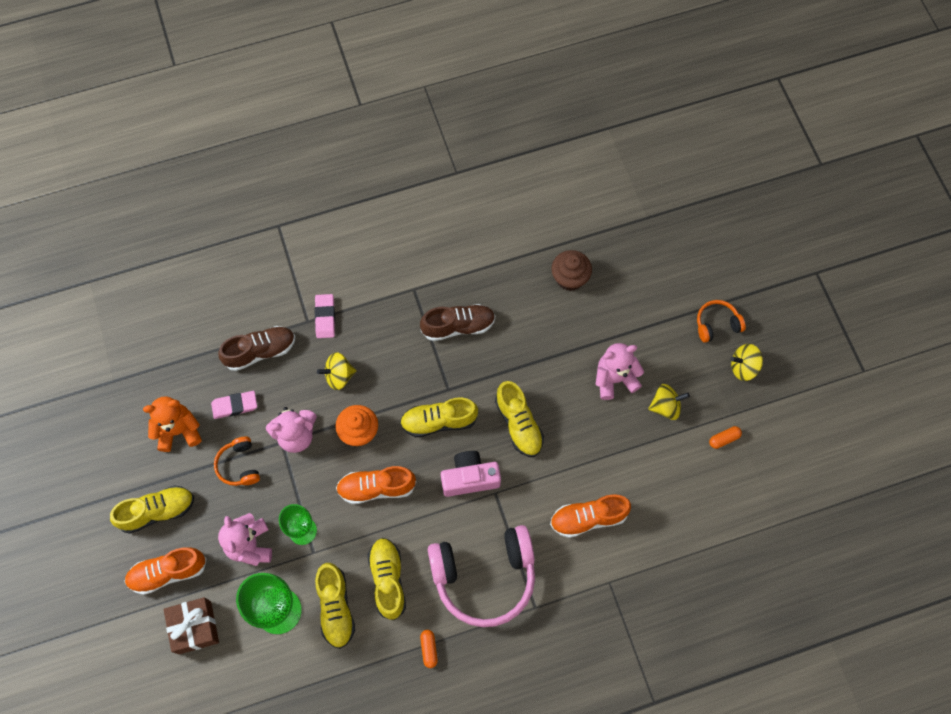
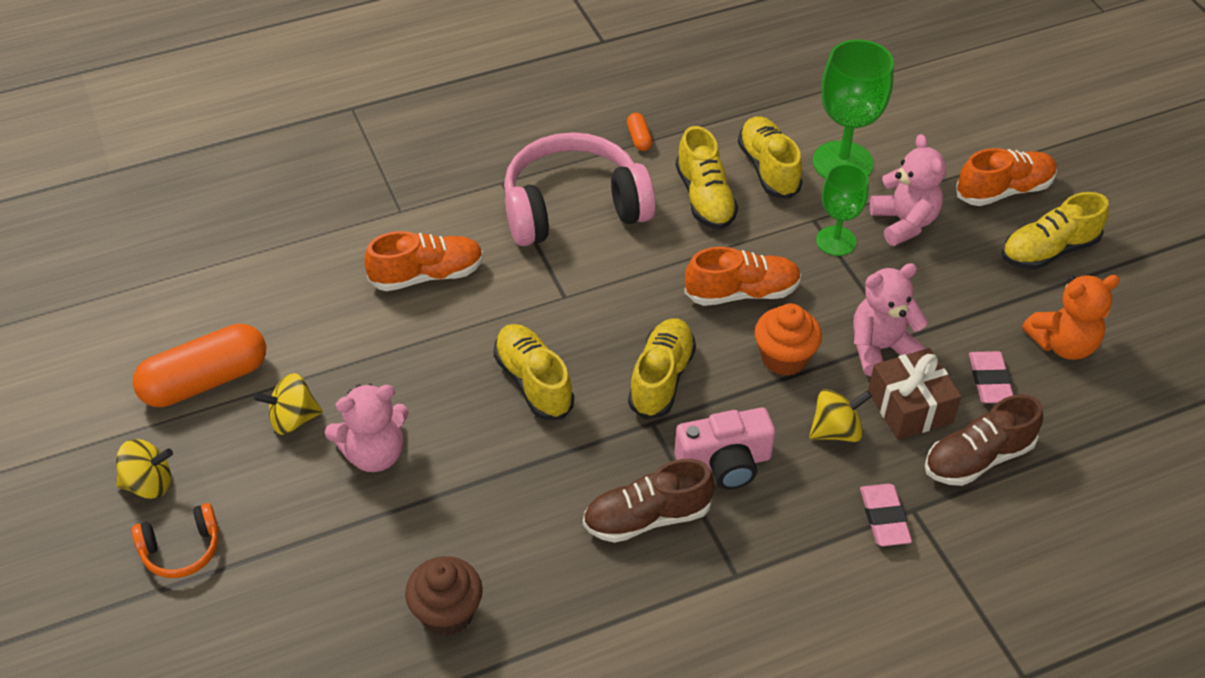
camera: 175 degrees right, 20 degrees down
(195, 627) = (945, 143): brown gift -> brown gift (910, 407)
(235, 406) = (990, 381): pink eraser -> pink eraser turned 75 degrees counterclockwise
(239, 465) = (953, 308): orange headphones -> none
(439, 421) = (661, 378): yellow shoe -> yellow shoe turned 60 degrees counterclockwise
(470, 478) = (604, 311): pink camera -> pink camera (724, 463)
(724, 439) = (205, 381): orange capsule -> orange capsule, size x2.39

